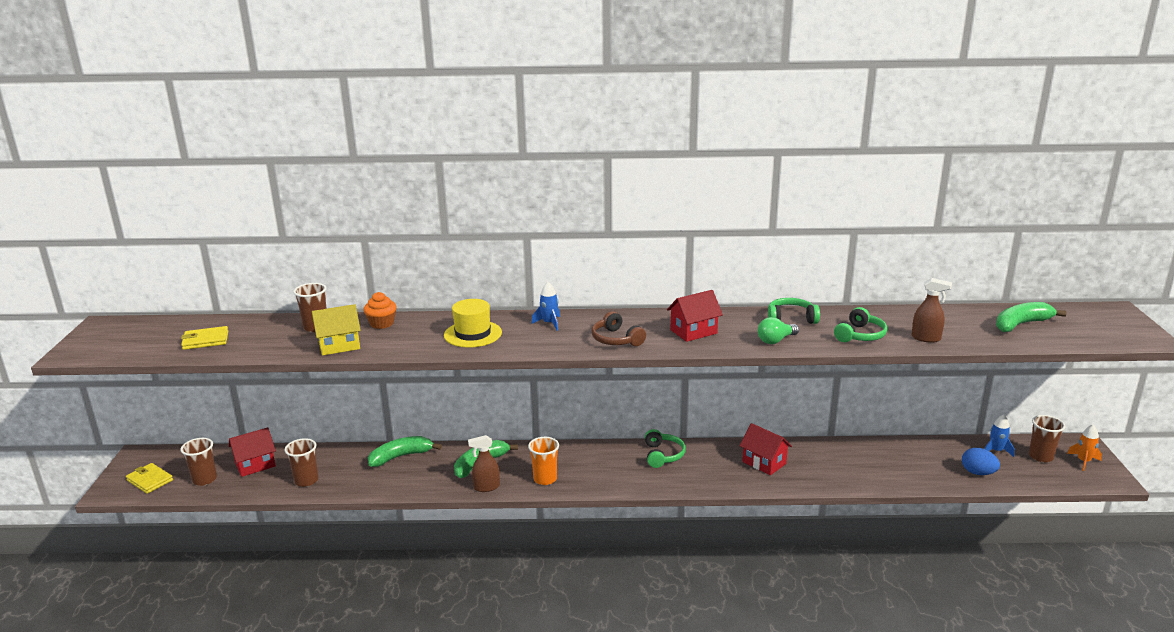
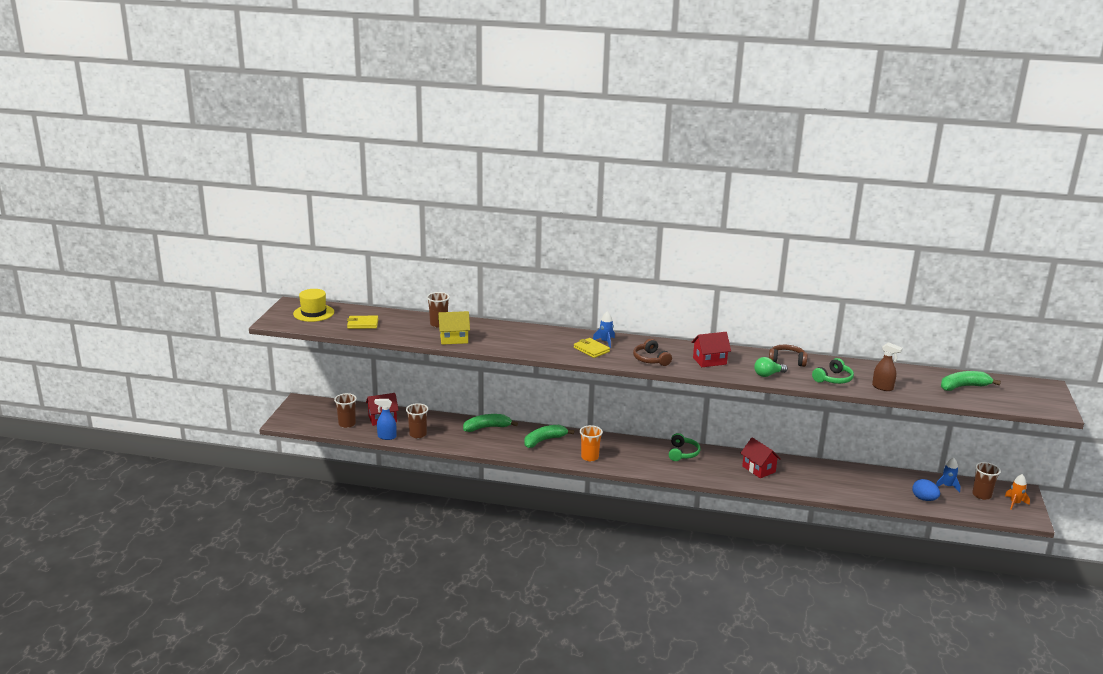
camera: 10 degrees right, 0 degrees up
(150, 480) = (309, 419): yellow wallet -> yellow wallet (591, 349)
(262, 491) = (386, 437): none -> blue spray bottle
(382, 323) = (485, 327): orange cupcake -> none
(473, 334) = (548, 342): yellow hat -> yellow hat (313, 313)
(486, 487) = (545, 456): brown spray bottle -> none
(791, 319) = (787, 361): green headphones -> brown headphones

